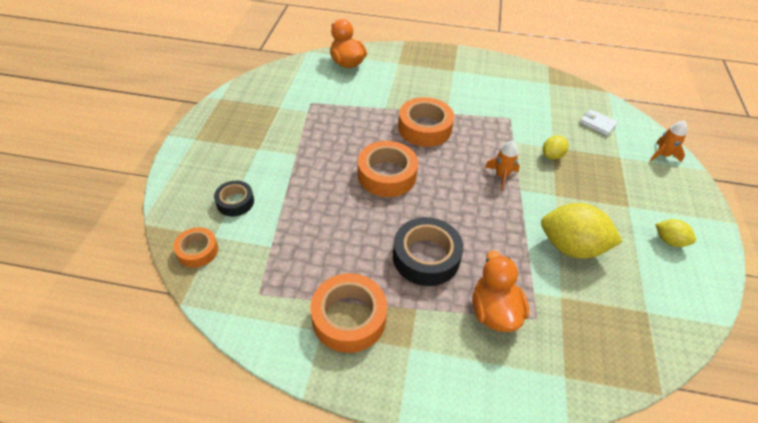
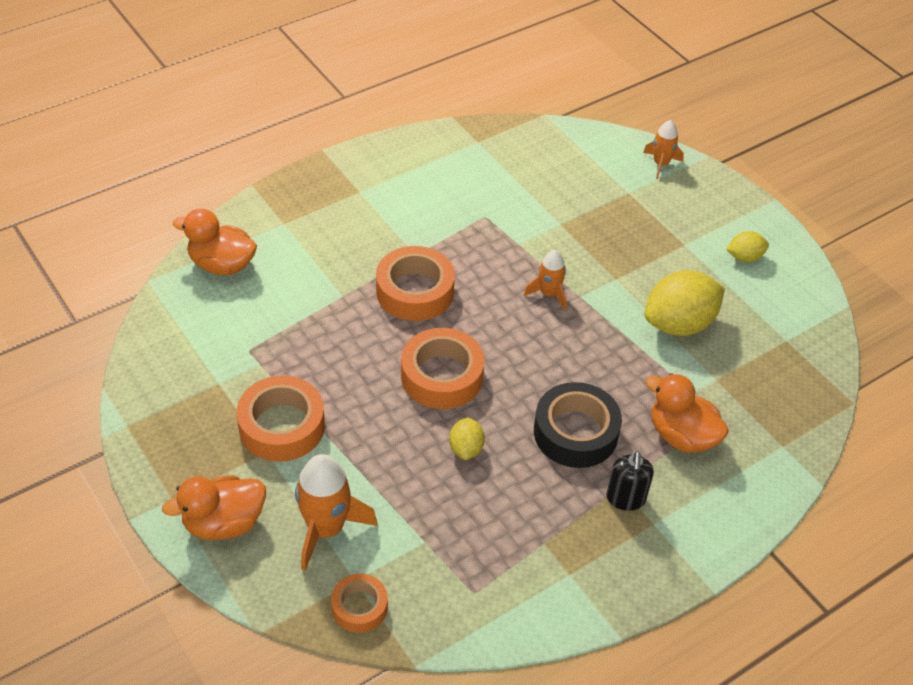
camera: 45 degrees left, 0 degrees up
(198, 164) = (224, 523): none -> orange duck
(235, 202) = (326, 529): black tape -> orange rocket
(349, 318) = (577, 543): orange tape -> orange tape (282, 426)
(410, 318) = (625, 498): none -> black soap dispenser
(552, 156) = (570, 235): yellow lemon -> yellow lemon (466, 448)
(597, 124) = (573, 165): white wallet -> none

